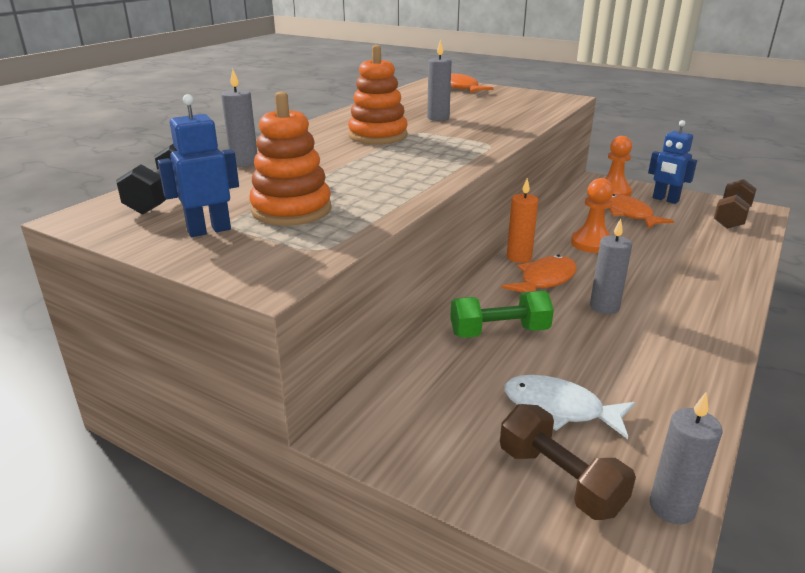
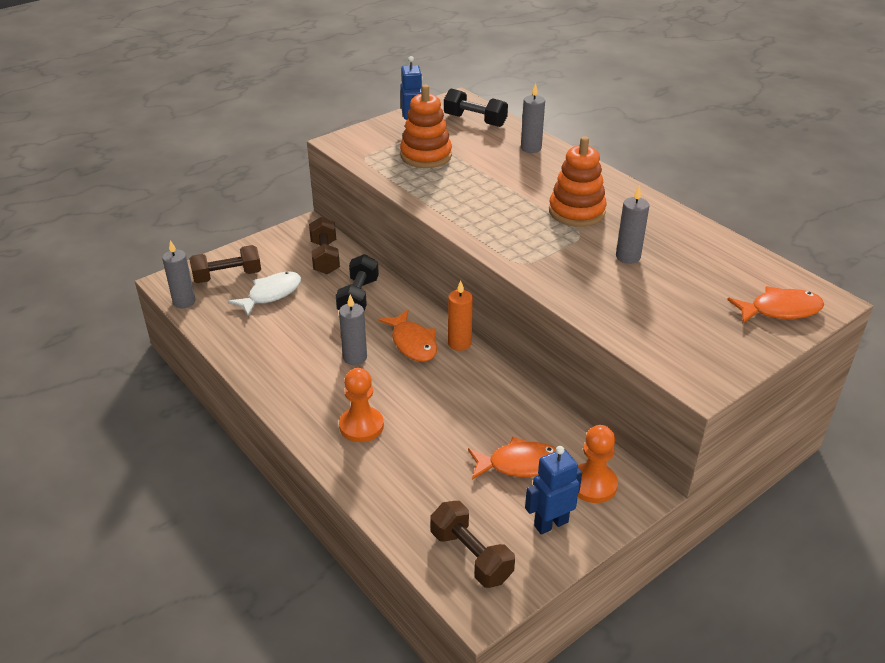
camera: 110 degrees right, 10 degrees up
(431, 385) = (325, 257): none -> brown dumbbell
(499, 332) = (358, 297): green dumbbell -> black dumbbell
(591, 243) = (463, 400): orange pawn -> orange pawn (361, 426)

